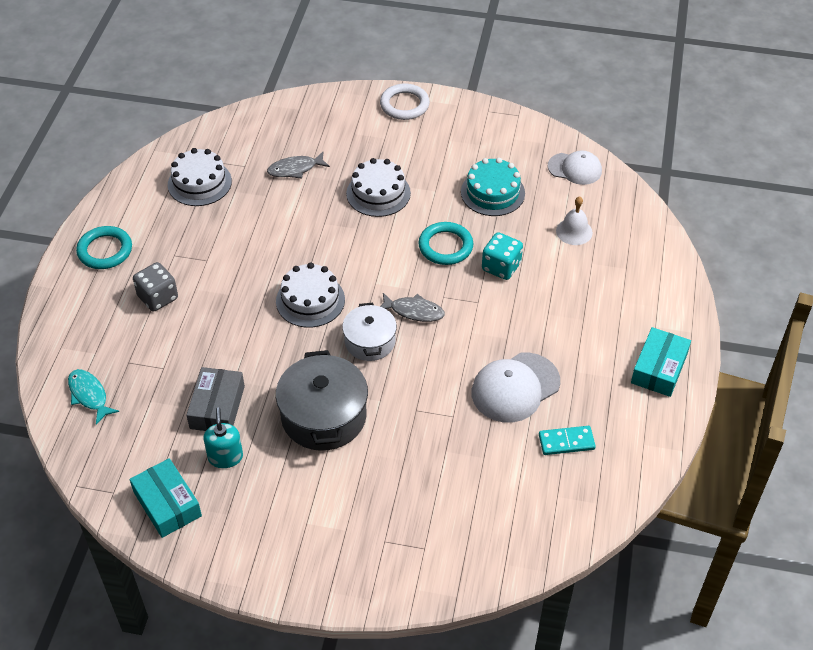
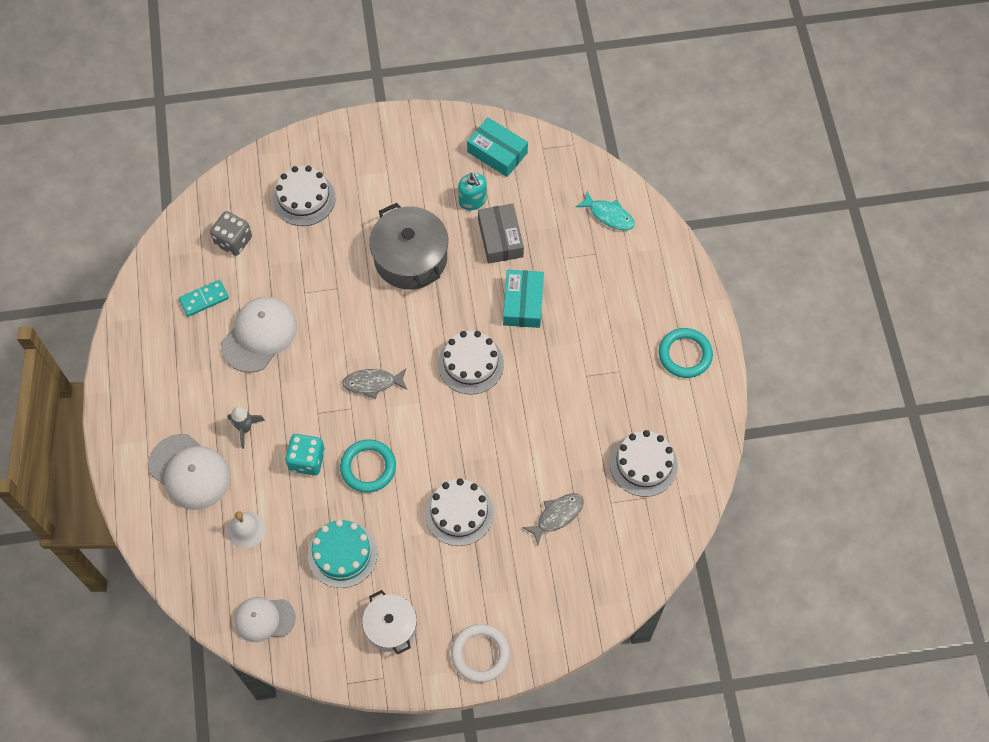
camera: 160 degrees right, 15 degrees up
(158, 297) = (607, 322): grey dice -> grey dice (233, 241)
(370, 341) = (400, 339): white pot -> white pot (391, 627)
(417, 520) = (304, 198): none -> white cake
(553, 308) = (245, 428): none -> grey rocket
(617, 288) = (189, 472): none -> white cap
(659, 368) = (136, 395): turquoise box -> turquoise box (523, 303)

